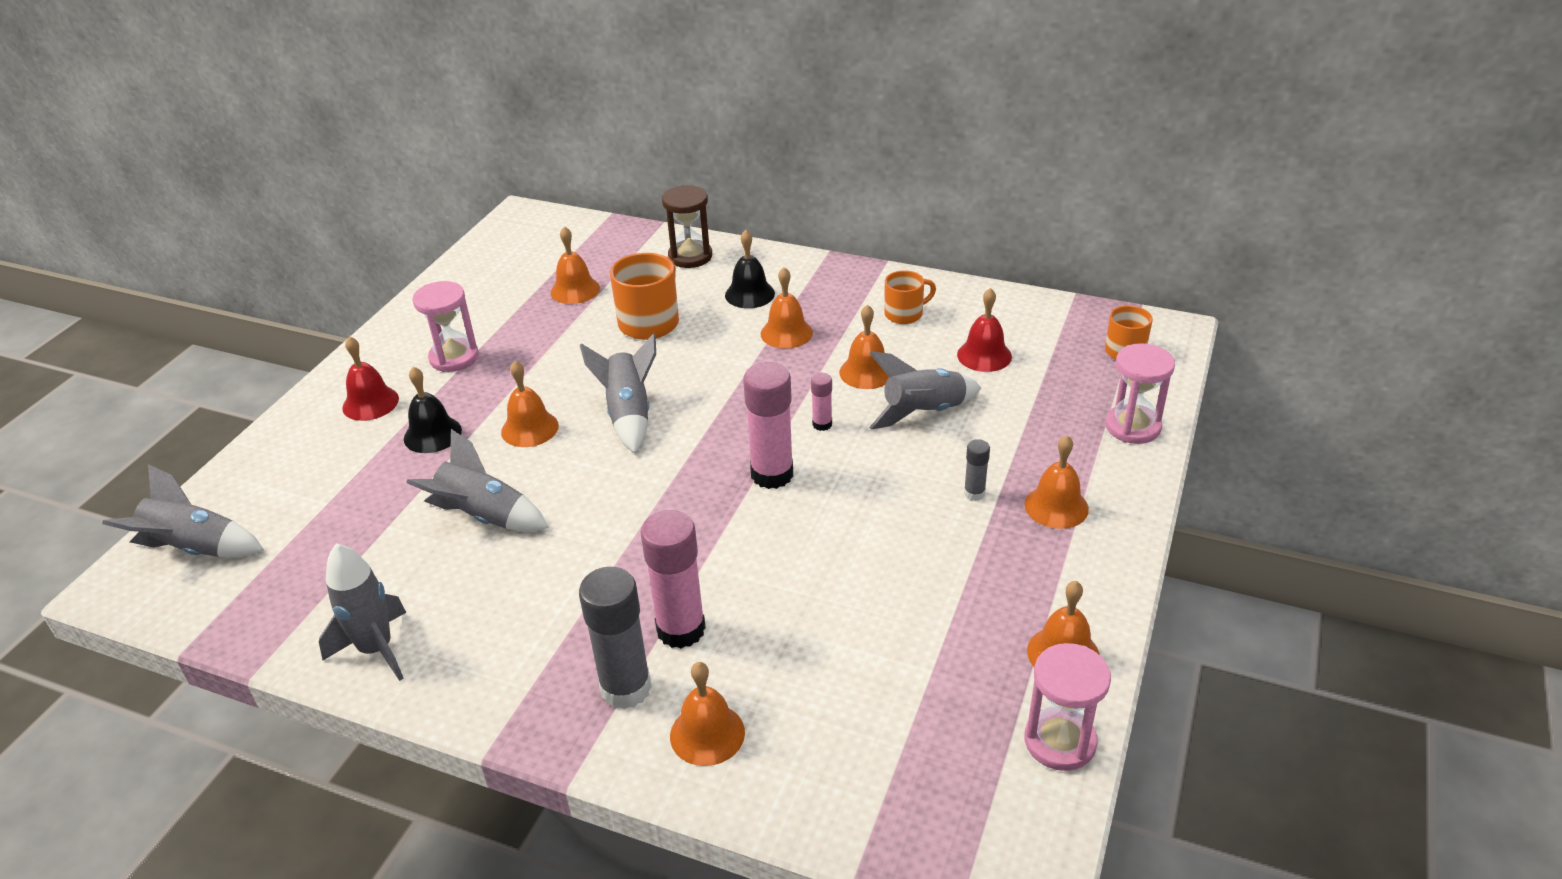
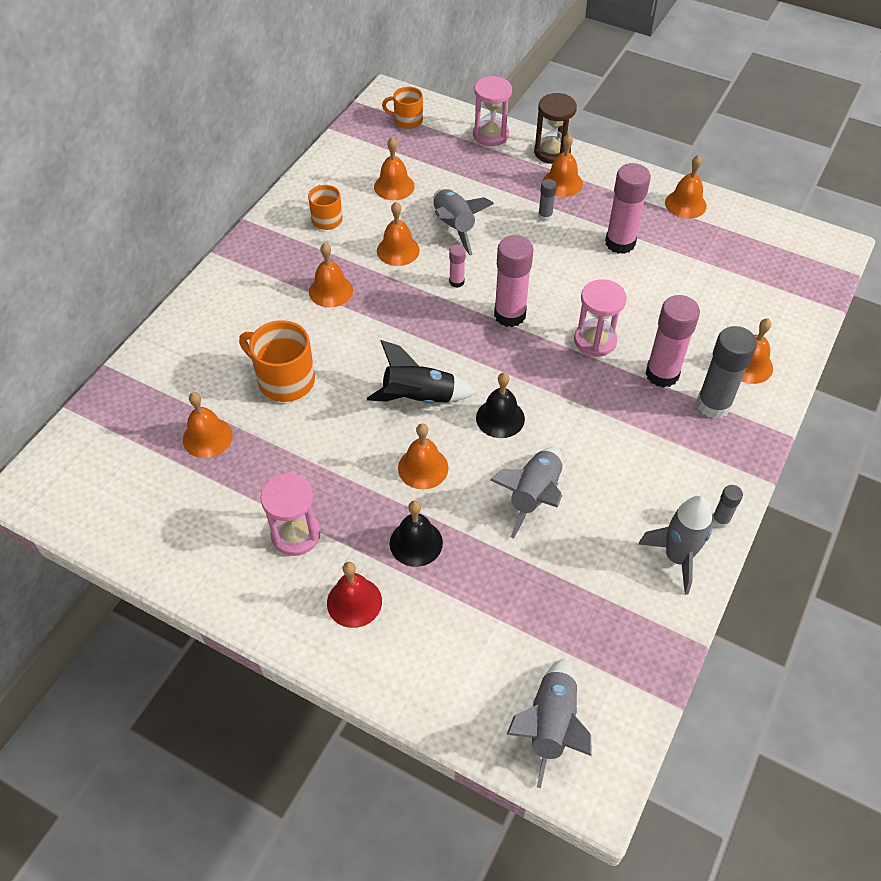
camera: 85 degrees left, 15 degrees up
(426, 694) = (720, 520): none -> grey glue stick
(629, 415) = (419, 398): grey rocket -> black rocket
(690, 256) = (182, 347): brown hourglass -> brown hourglass (552, 152)
(749, 294) = (263, 309): black bell -> black bell (500, 418)
(942, 575) = (620, 243): none -> pink glue stick
(984, 355) = (394, 186): red bell -> orange bell
(1060, 741) = (747, 217): pink hourglass -> pink hourglass (595, 340)

